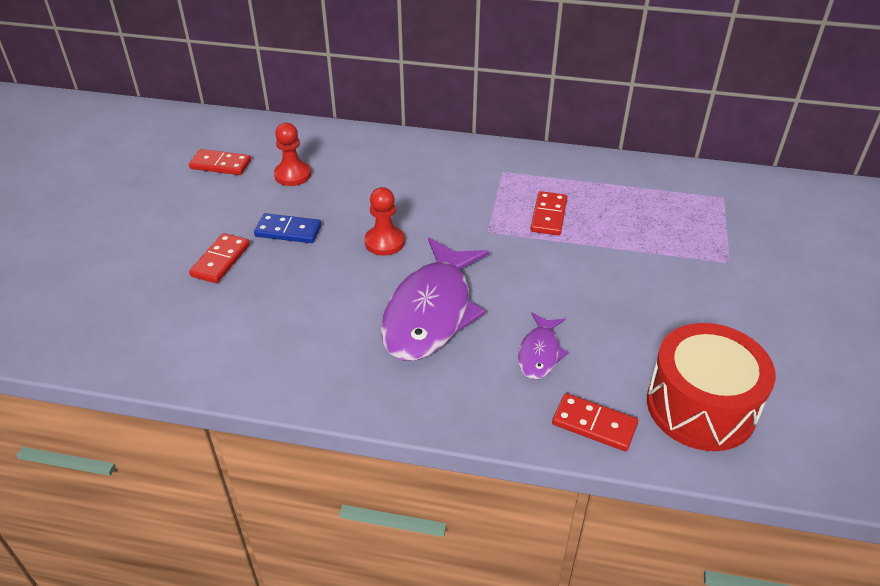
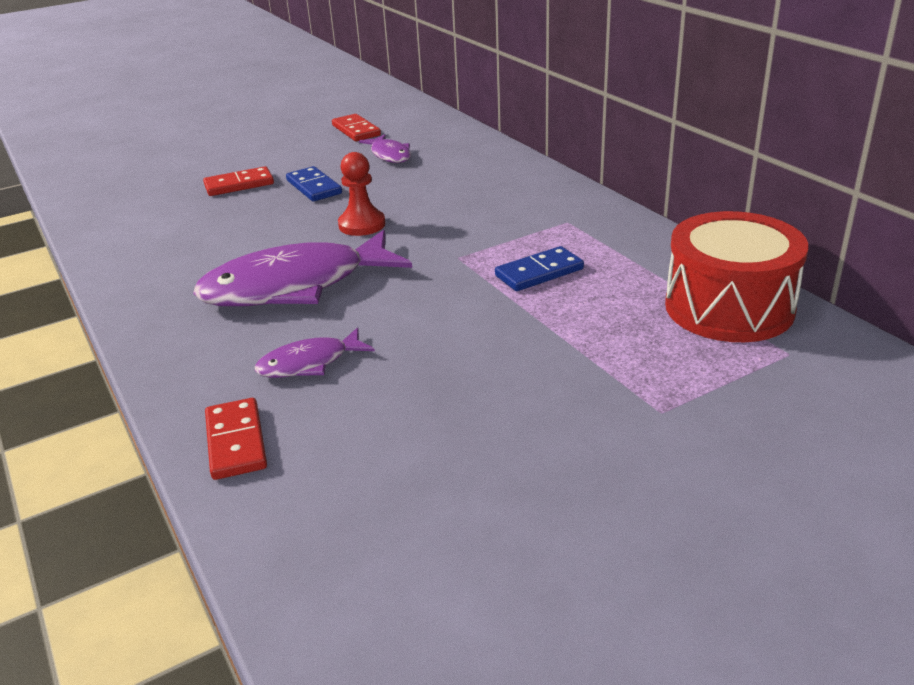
camera: 50 degrees right, 10 degrees down
(292, 175) = (389, 155): red pawn -> purple fish
(548, 215) = (539, 272): red domino -> blue domino
(701, 406) = (350, 502): red drum -> red drum (729, 307)

